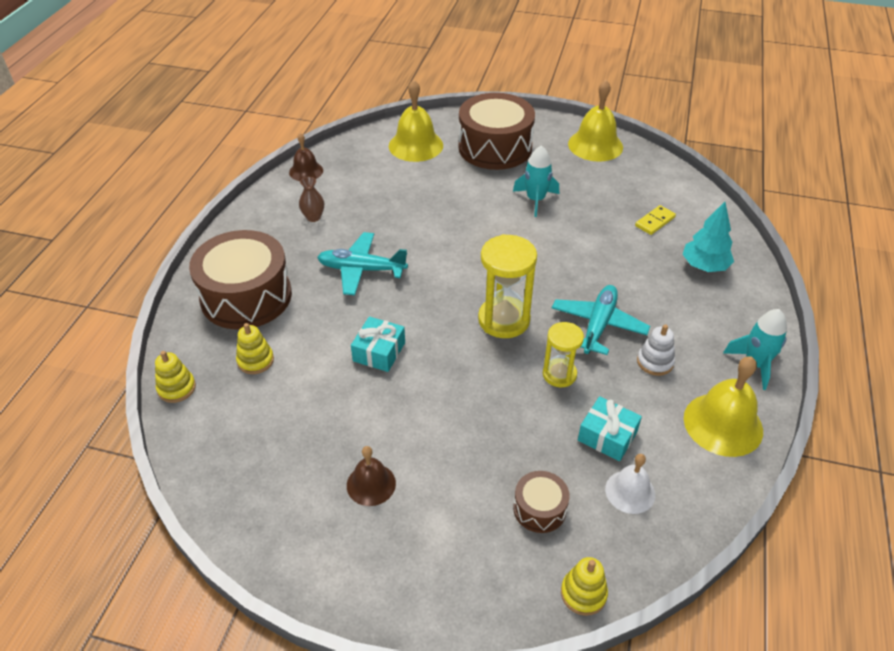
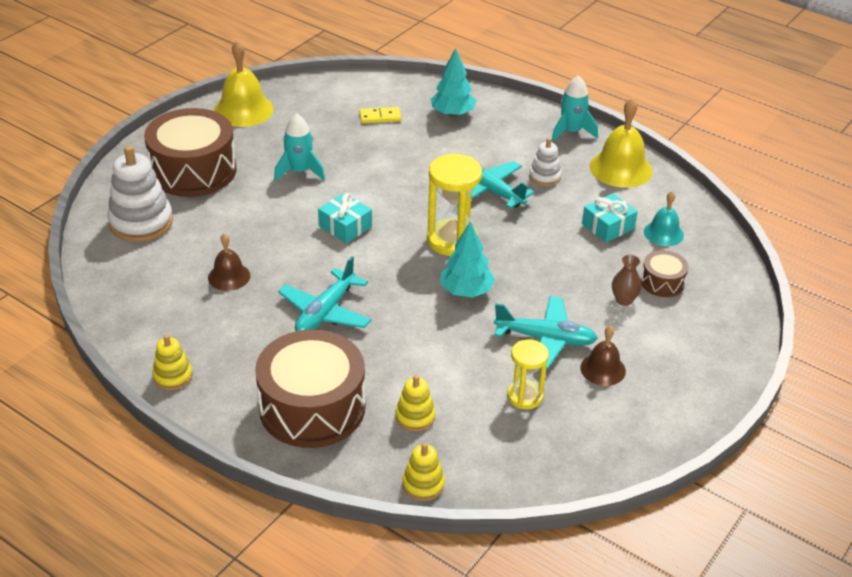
camera: 70 degrees left, 5 degrees down
(306, 171) = (118, 317): brown bell -> brown bell (229, 276)
(313, 217) = (212, 329): brown vase -> brown vase (624, 300)
(379, 352) = (449, 327): turquoise gift -> turquoise gift (345, 226)
(395, 426) = (545, 339): none -> turquoise plane
(415, 145) = (141, 222): yellow bell -> white stacking toy
(435, 349) = (466, 291): none -> turquoise tree
(559, 374) = (533, 229): yellow hourglass -> yellow hourglass (525, 396)
(583, 593) = (740, 284): yellow stacking toy -> yellow stacking toy (173, 376)
(630, 491) = (663, 233): white bell -> turquoise bell
(654, 221) = (380, 117): yellow domino -> yellow domino turned 75 degrees counterclockwise

